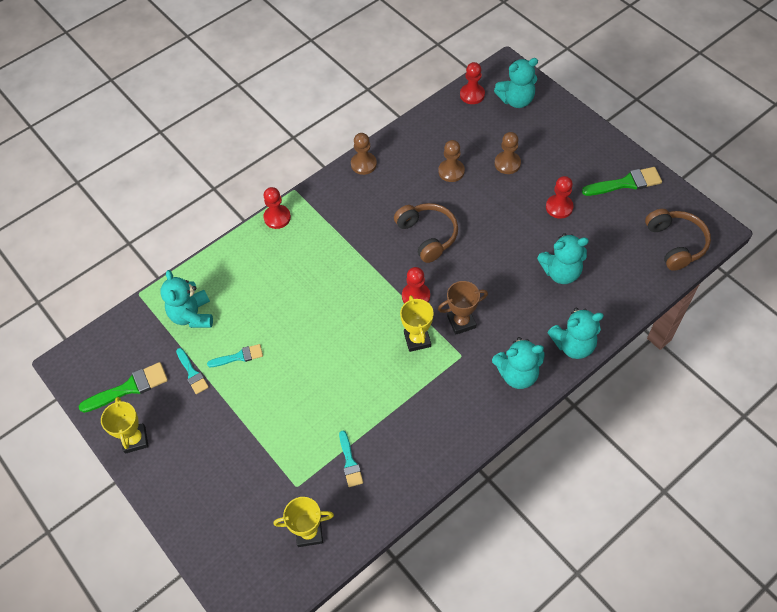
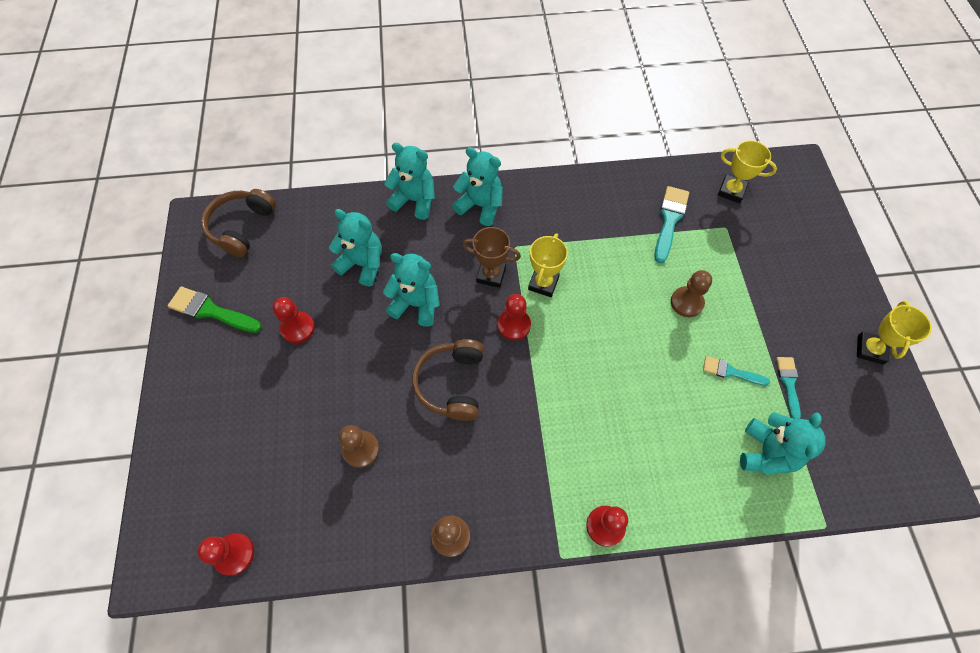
camera: 150 degrees left, 5 degrees up
(129, 388) = (865, 408): green brush -> none
(350, 462) = (669, 220): turquoise brush -> turquoise brush, size x1.58
(507, 163) = (294, 416): brown pawn -> brown pawn (686, 302)
(516, 100) = (196, 503): turquoise teddy bear -> turquoise teddy bear (416, 304)

